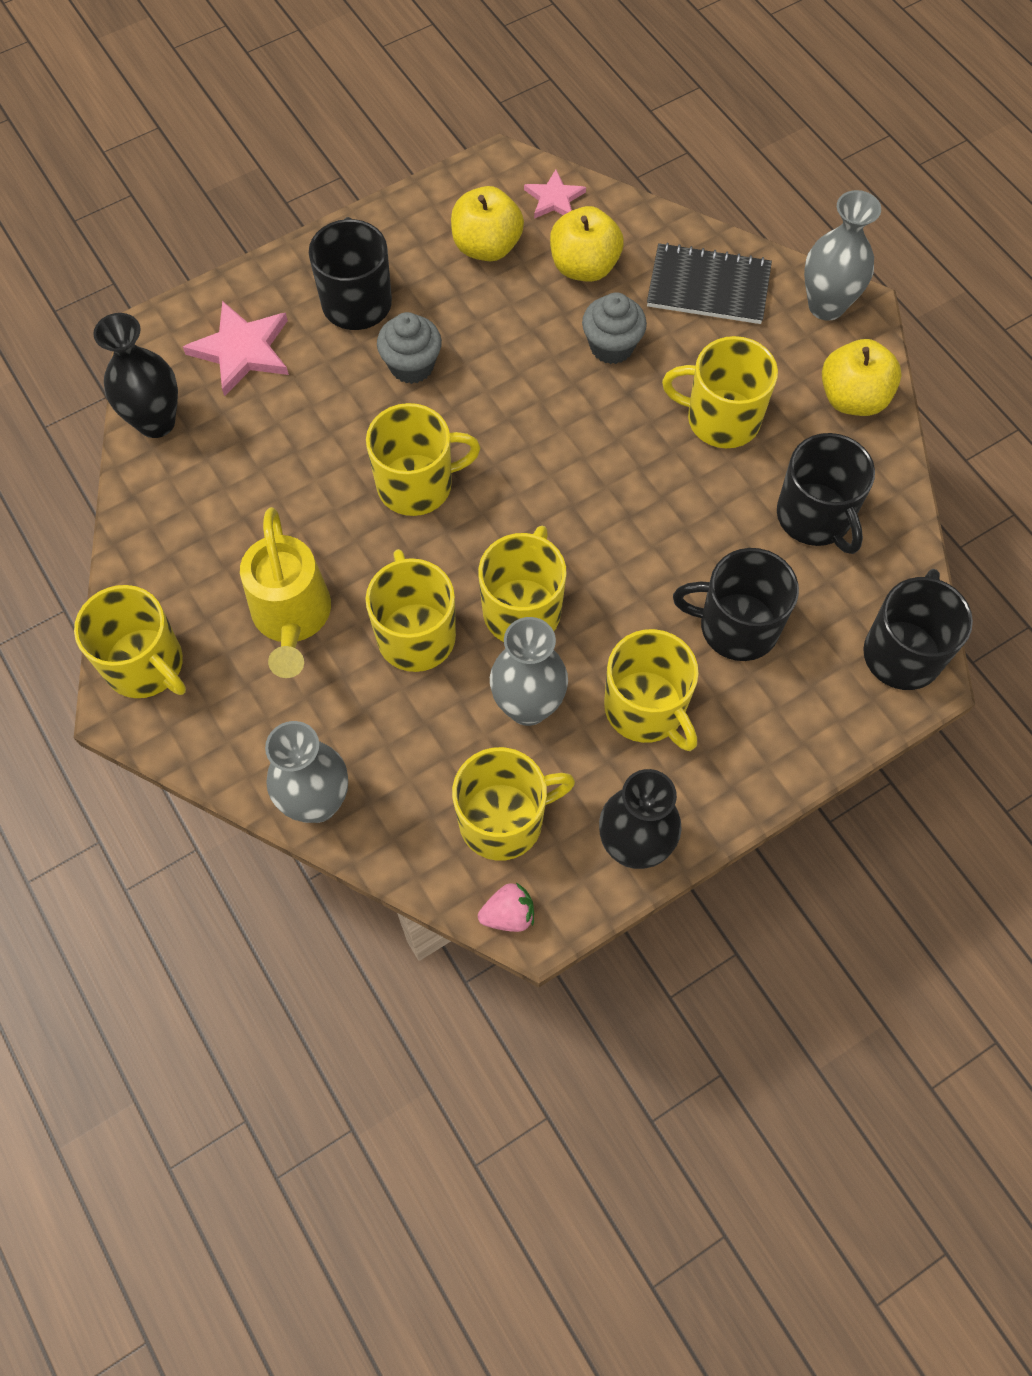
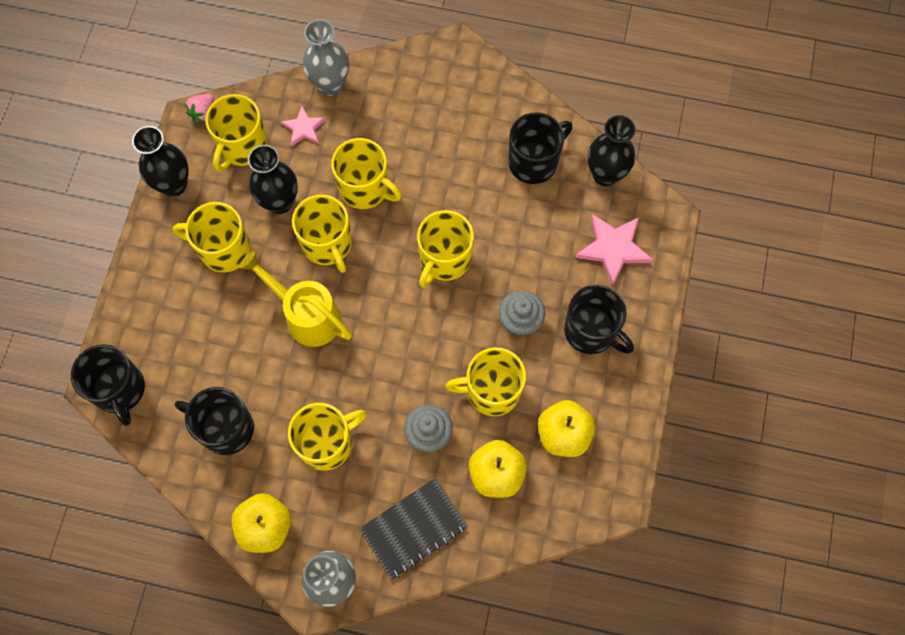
camera: 135 degrees right, 5 degrees up
(146, 665) = (468, 71): yellow mug -> yellow mug (491, 391)
(292, 619) = (429, 145): yellow watering can -> yellow watering can (306, 315)
(528, 706) = (279, 202): grey vase -> black vase
(554, 199) = (562, 507): pink star -> pink star (304, 128)
(736, 626) = (215, 329): black mug -> black mug (534, 161)

